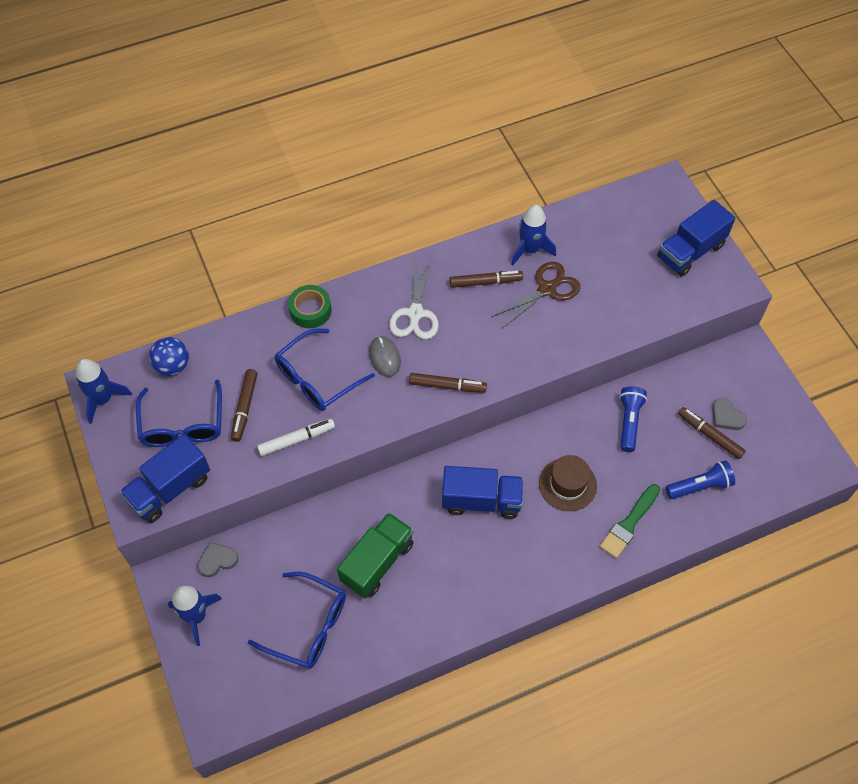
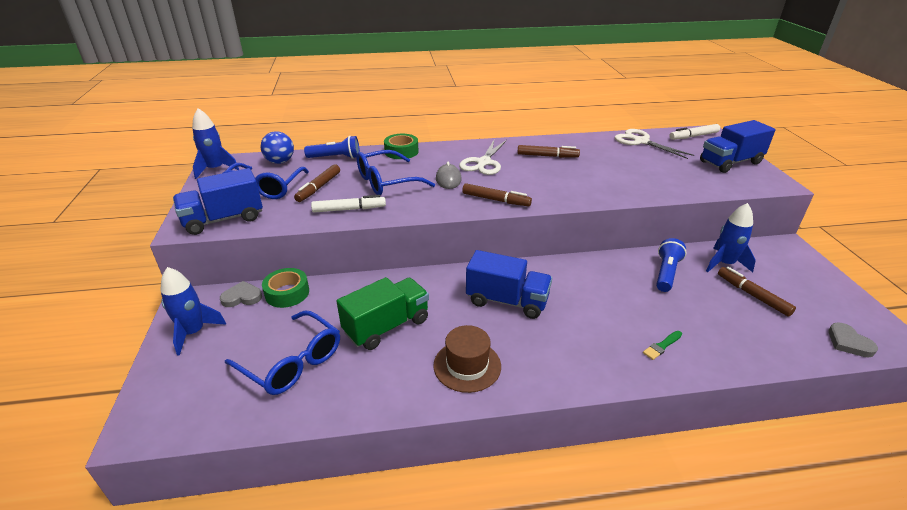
camera: 15 degrees right, 25 degrees down
(260, 543) = (287, 293): none -> green tape
(530, 250) = (588, 146): blue rocket -> blue rocket (724, 263)
(547, 289) = (599, 165): brown scissors -> none
(567, 484) = (597, 305): brown hat -> brown hat (467, 365)
(589, 224) = (640, 141): none -> white scissors
(629, 523) = (662, 346): green brush -> green brush, size x0.54
(650, 197) = (694, 136): none -> white marker
(700, 486) = (744, 330): blue flashlight -> blue flashlight (336, 157)
(726, 416) = (769, 285): grey heart -> grey heart (848, 342)

